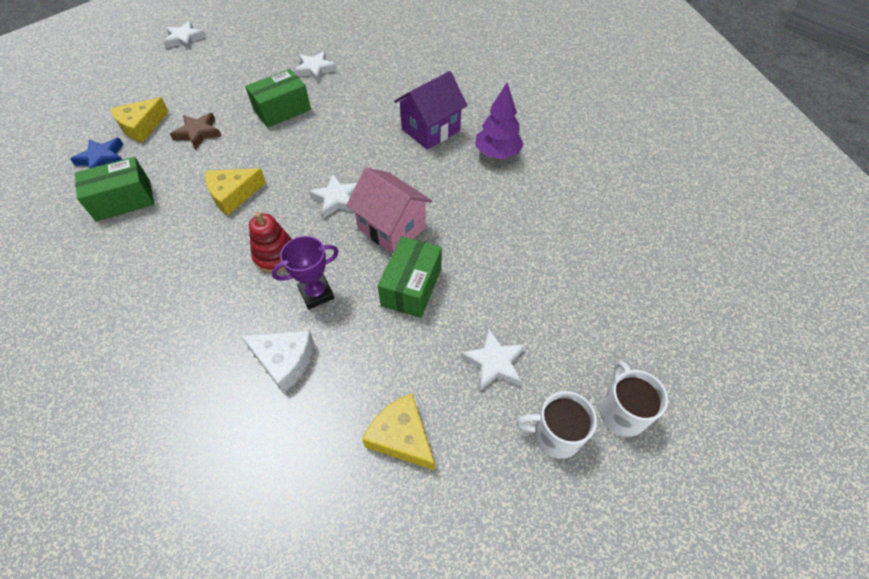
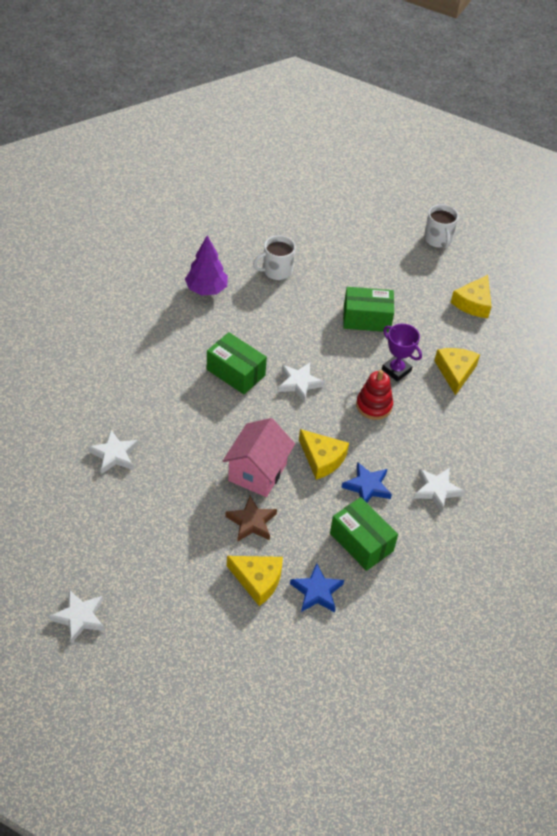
camera: 110 degrees left, 5 degrees down
(178, 221) = (367, 486): none -> blue star
(282, 110) = (193, 462): green box -> green box (236, 372)
(284, 361) = (455, 372): white cheese -> yellow cheese
(391, 228) = (317, 341): pink house -> pink house (257, 472)
(430, 130) = (188, 338): purple house -> none
(494, 362) = (405, 269): white star -> white star (437, 490)
(622, 412) = (410, 213): white mug -> white mug (276, 271)

